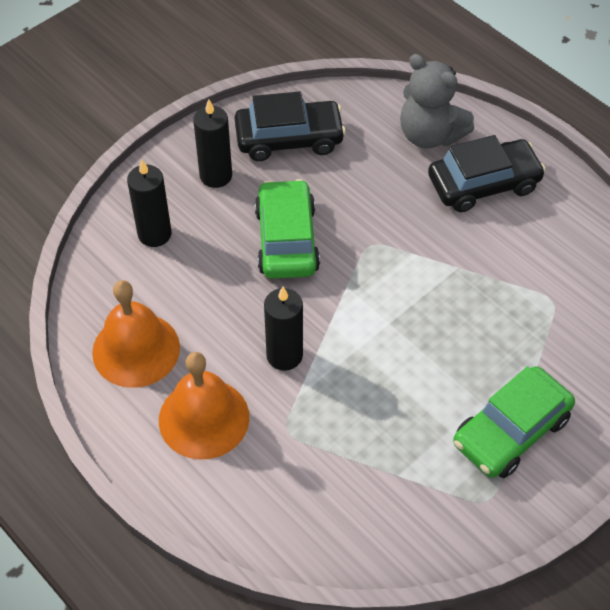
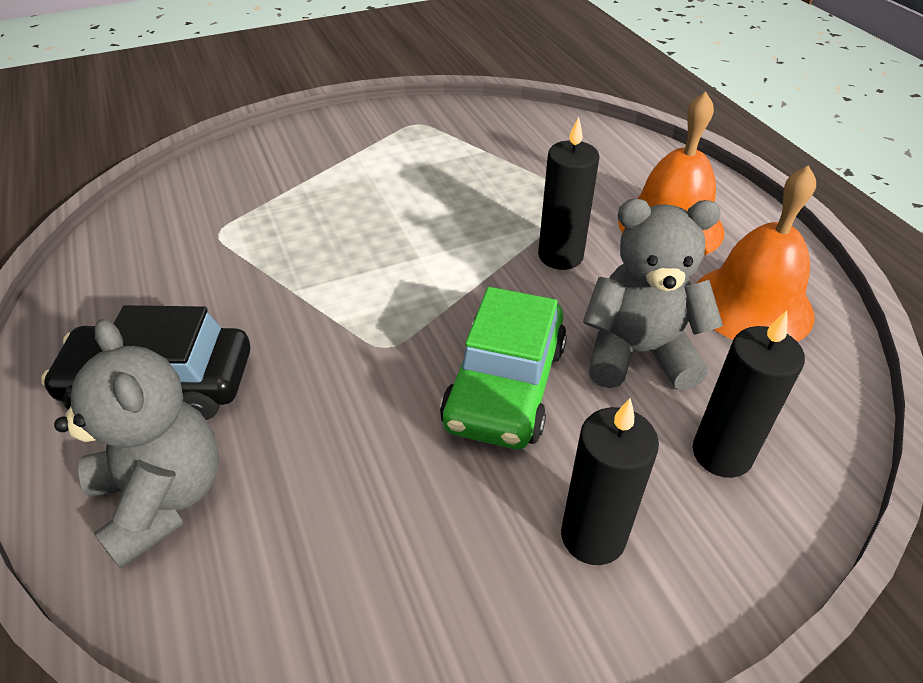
camera: 160 degrees left, 10 degrees down
(210, 285) = (638, 353): none -> grey teddy bear
(289, 138) = (421, 578): black car -> none
(511, 431) = (360, 153): green car -> none

